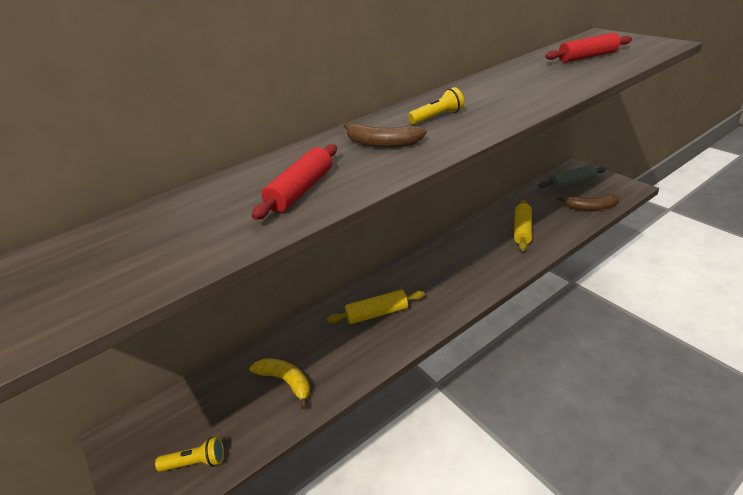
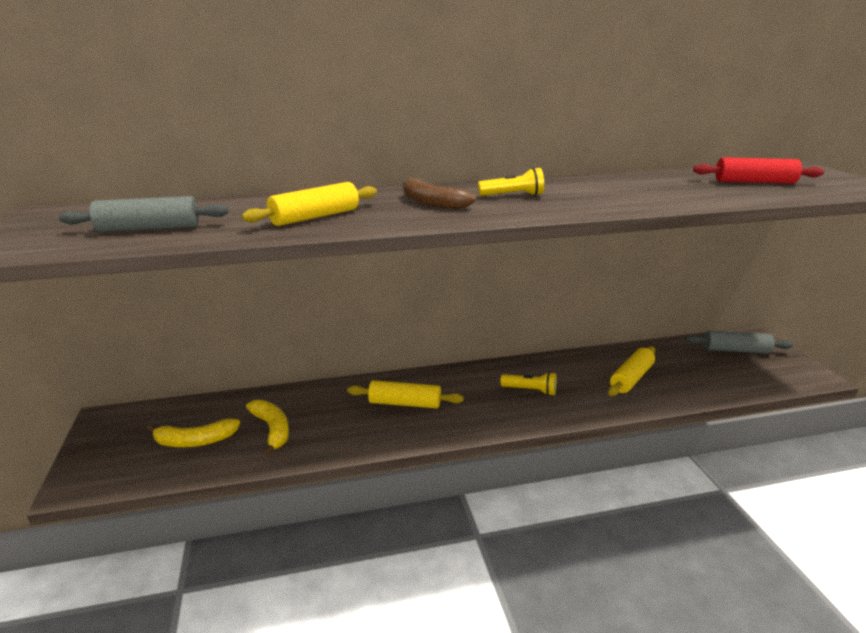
camera: 20 degrees right, 10 degrees down
(151, 256) = (149, 228): none -> grey rolling pin
(196, 462) = (147, 463): yellow flashlight -> yellow flashlight (530, 390)
(224, 421) = (195, 441): none -> yellow banana
(301, 190) = (315, 217): red rolling pin -> yellow rolling pin
(590, 207) = (739, 381): brown banana -> none

